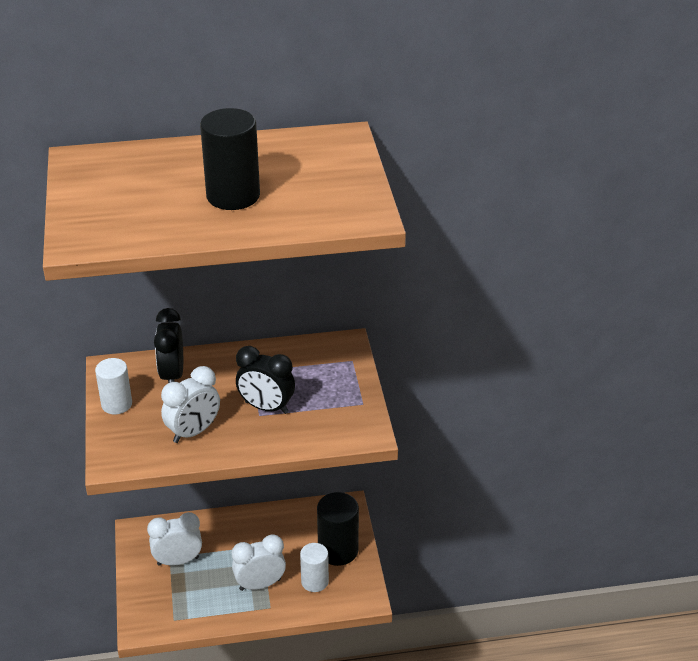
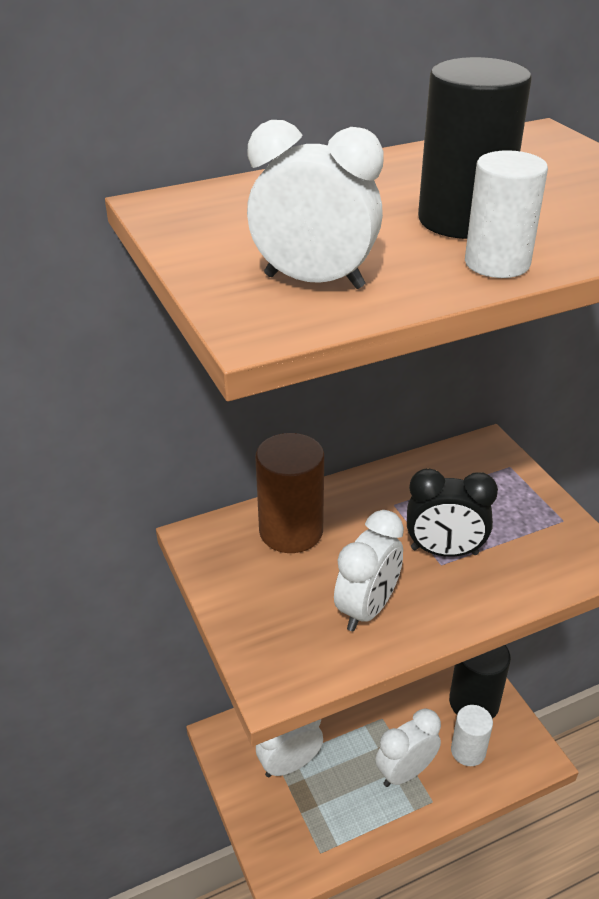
camera: 15 degrees left, 0 degrees up
(116, 404) = (235, 589): white cylinder -> white cylinder (497, 263)
(120, 223) = (314, 281): none -> white clock
(172, 375) = (291, 531): black clock -> brown cylinder

